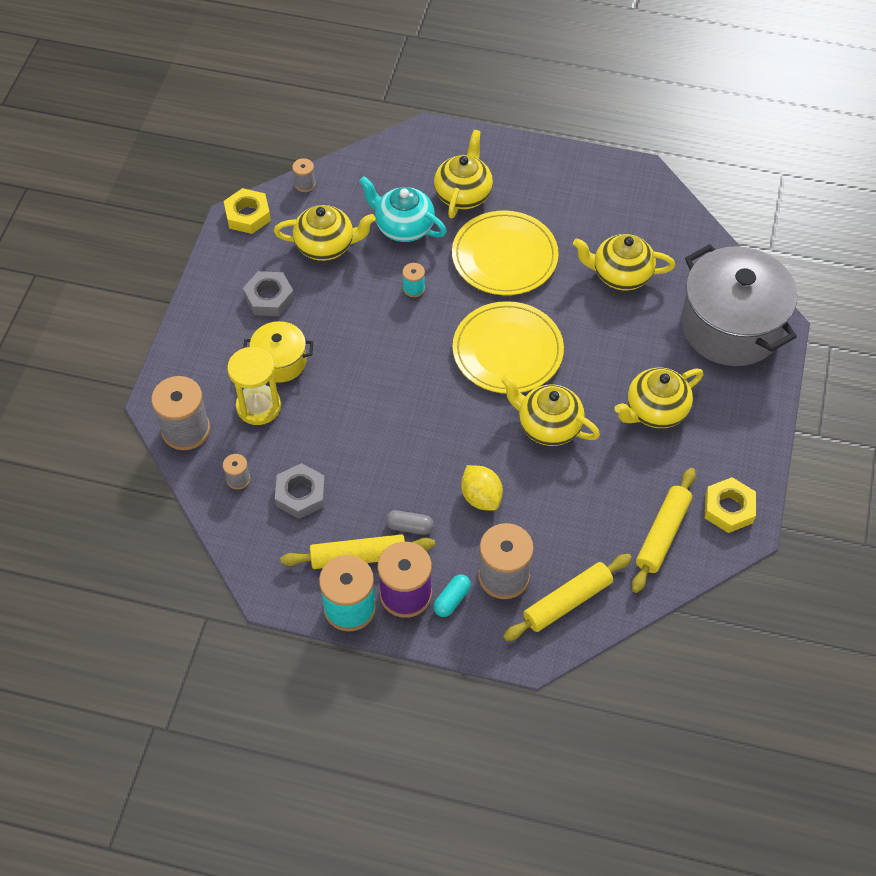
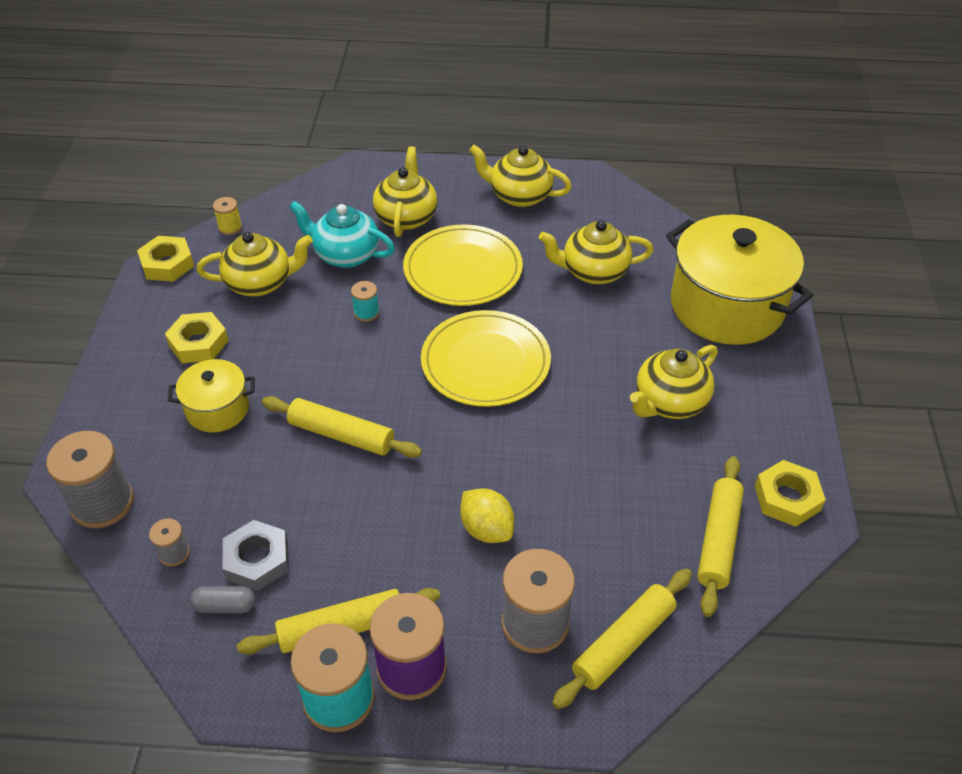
camera: 10 degrees left, 10 degrees down
(258, 406) = (194, 463): yellow hourglass -> none
(269, 298) = (198, 343): grey nut -> yellow nut
(305, 184) = (230, 227): grey spool -> yellow spool
(378, 399) = (341, 435): none -> yellow rolling pin
(409, 527) = (403, 579): grey capsule -> grey capsule (225, 606)
(452, 600) = (473, 665): turquoise capsule -> none
(548, 426) = (550, 436): yellow teapot -> yellow teapot (519, 196)
(730, 326) = (726, 306): grey pot -> yellow pot

